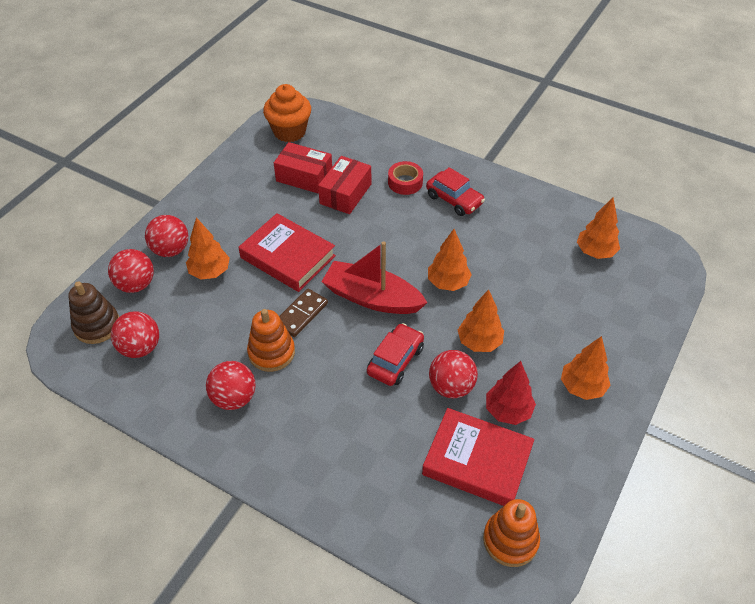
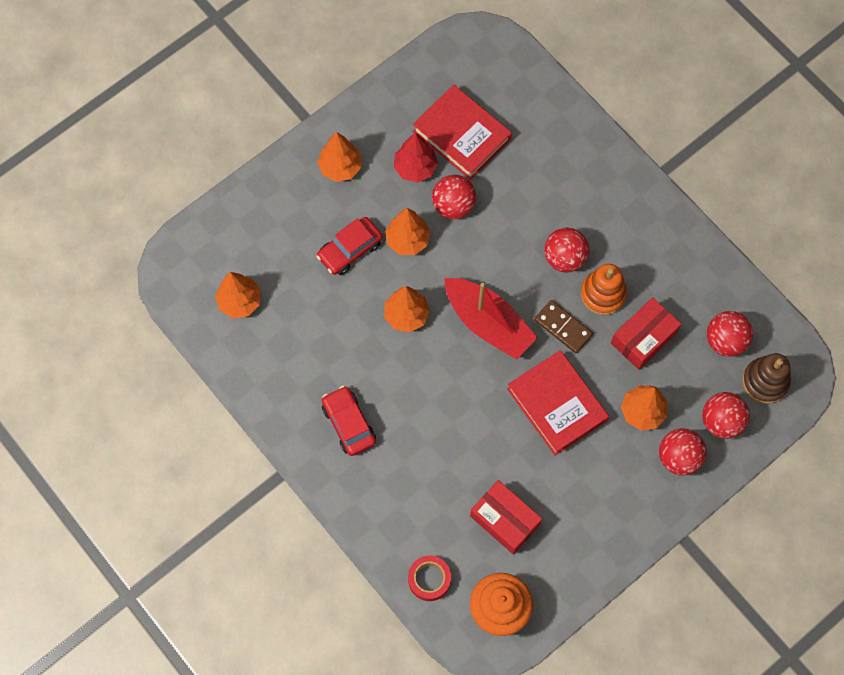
camera: 160 degrees left, 20 degrees up
(234, 398) = (647, 258): red ball -> red ball (564, 258)
(301, 314) = (563, 327): brown domino -> brown domino turned 75 degrees clockwise
(345, 194) = (466, 475): red box -> red box (643, 338)
(395, 360) = (492, 247): red car -> red car (350, 250)
(405, 182) = (392, 470): red tape -> red tape (429, 579)
(510, 540) = (465, 71): orange stacking toy -> none

